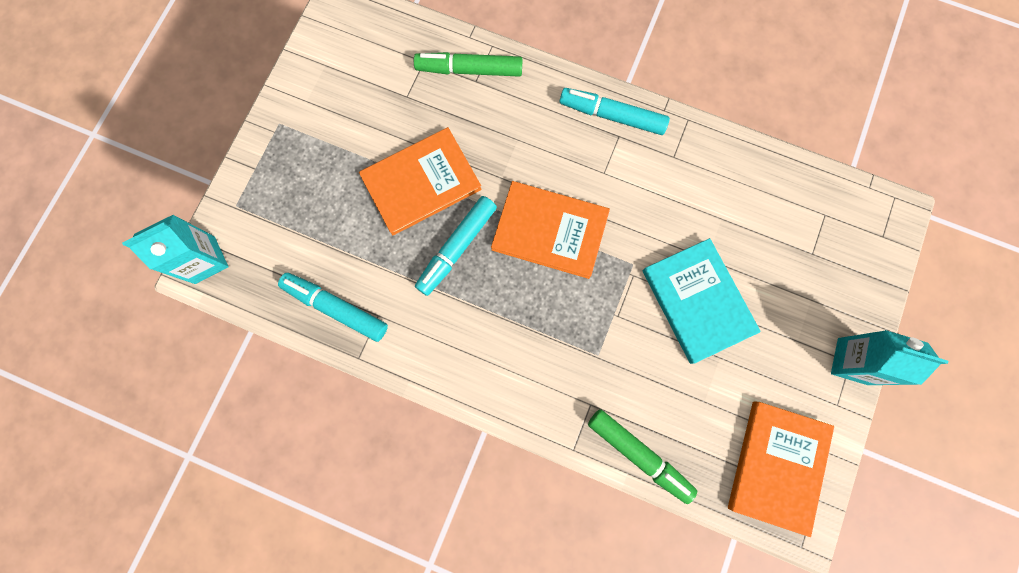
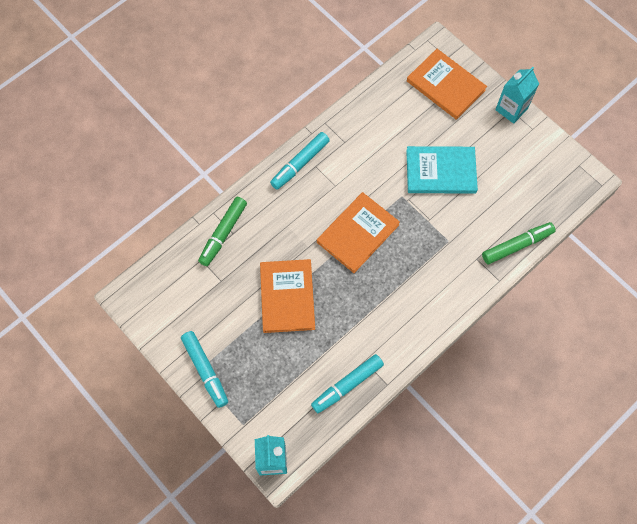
camera: 65 degrees left, 10 degrees down
(457, 248) = (342, 293): turquoise marker -> turquoise marker (205, 370)
(777, 466) = (553, 175): orange book -> orange book (445, 85)

